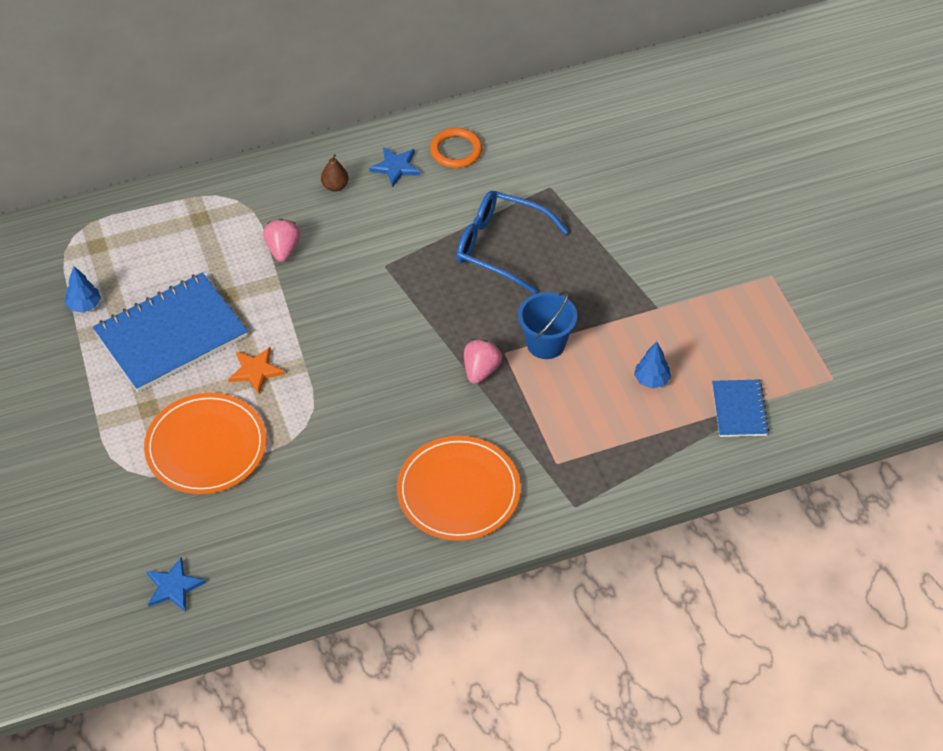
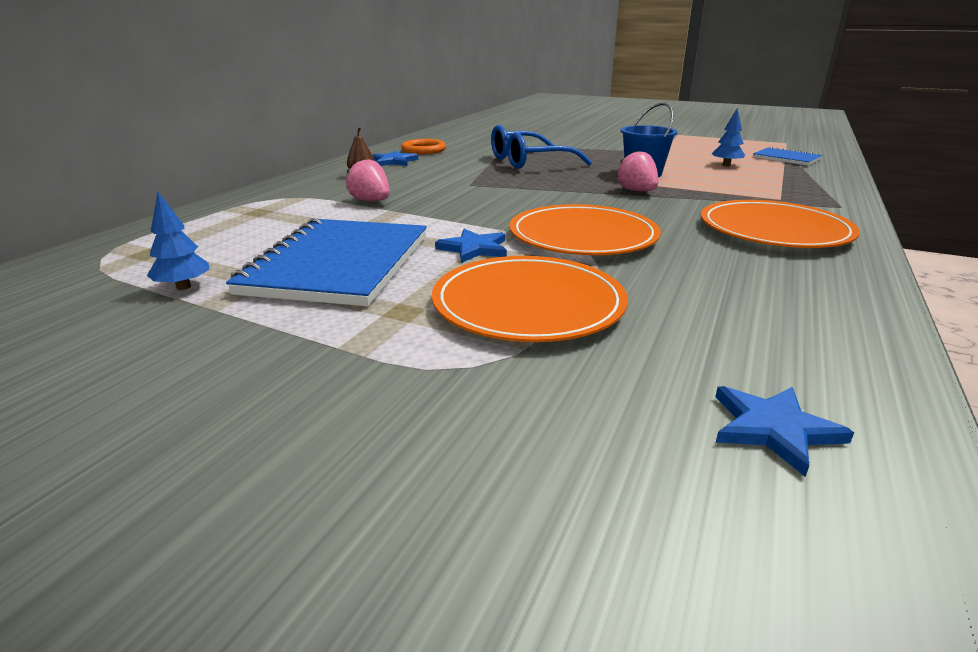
camera: 45 degrees left, 25 degrees down
(255, 371) = (474, 249): orange star -> blue star
(335, 404) = (583, 236): none -> orange plate

